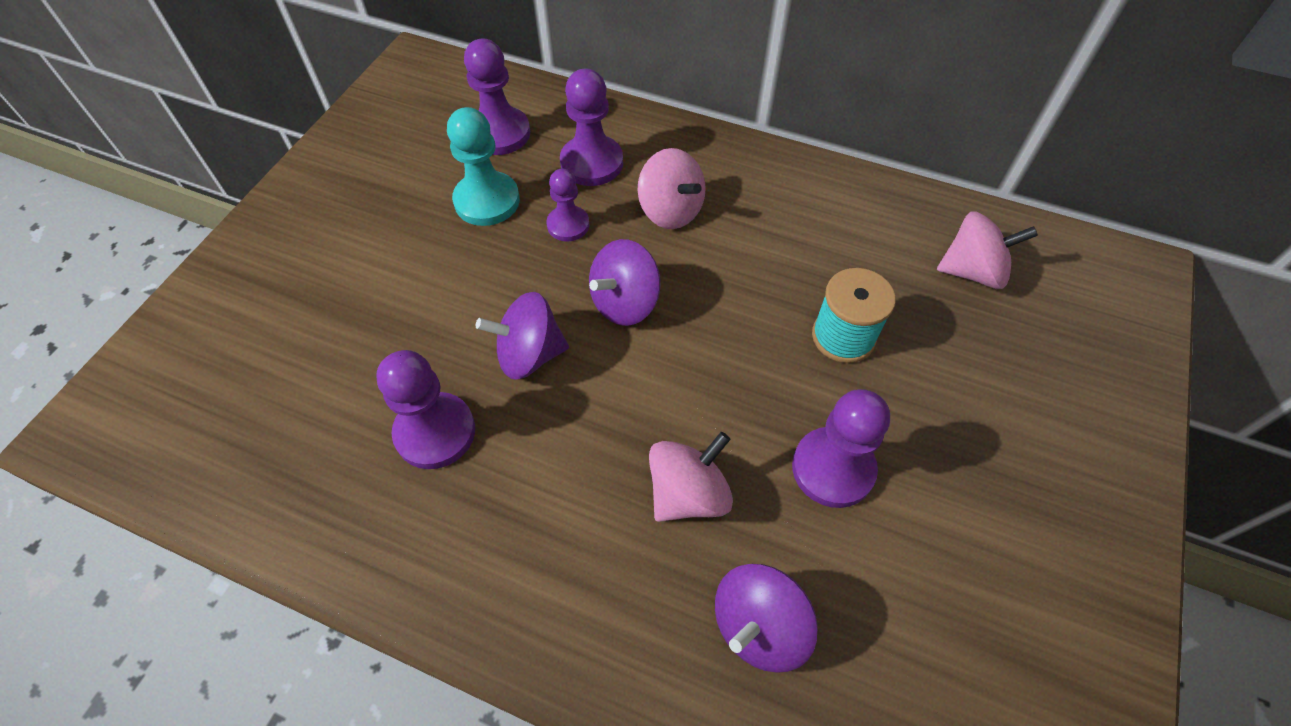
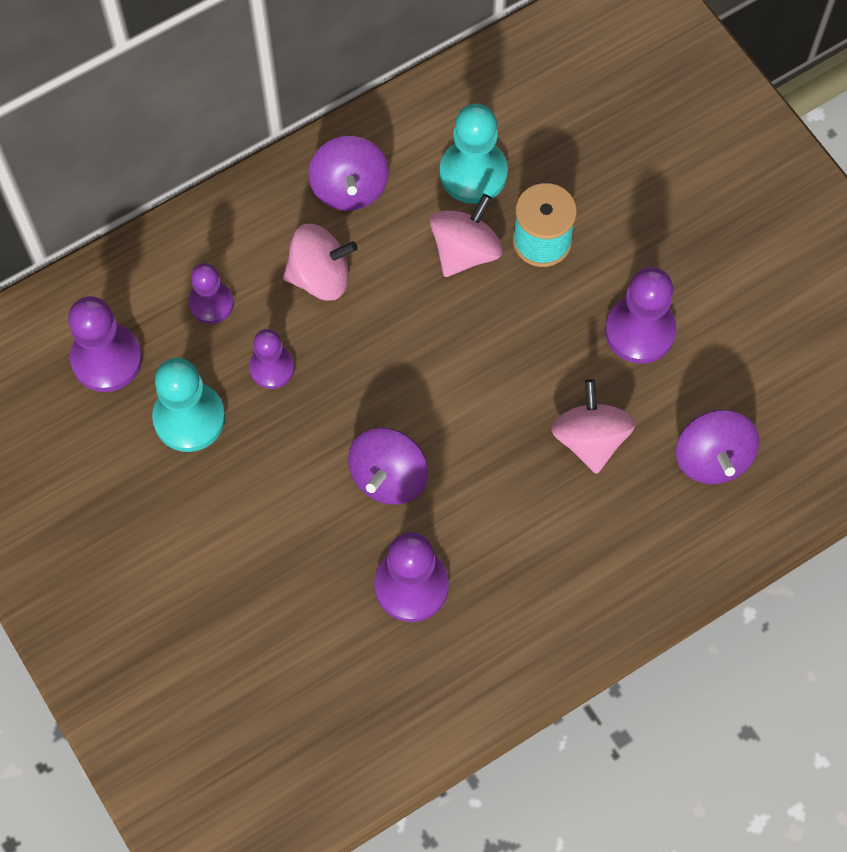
camera: 55 degrees left, 10 degrees up
(592, 163) = (211, 303): purple pawn -> purple pawn, size x0.64
(625, 303) = (391, 375): purple spinning top -> purple spinning top (349, 188)
(853, 254) = (473, 173): none -> turquoise pawn
(972, 271) = (554, 103): pink spinning top -> pink spinning top (465, 251)

